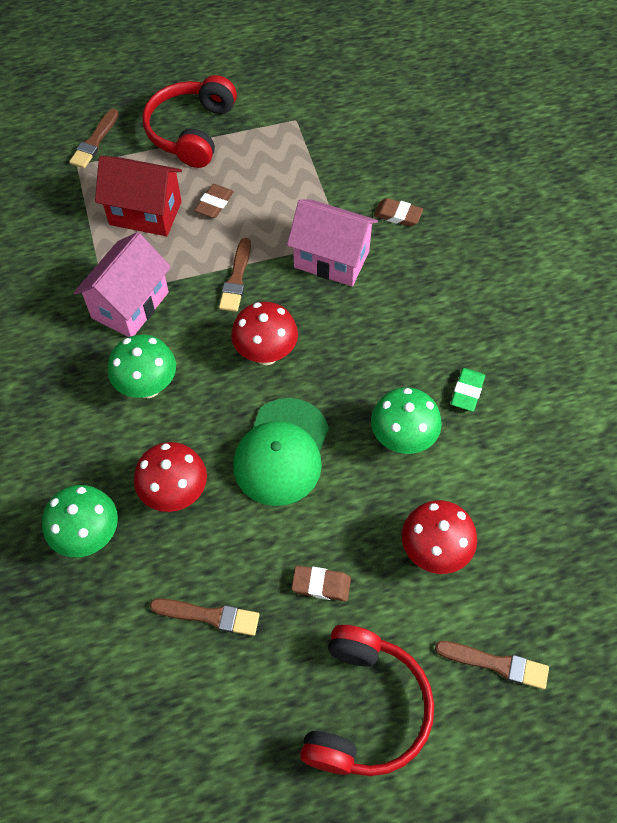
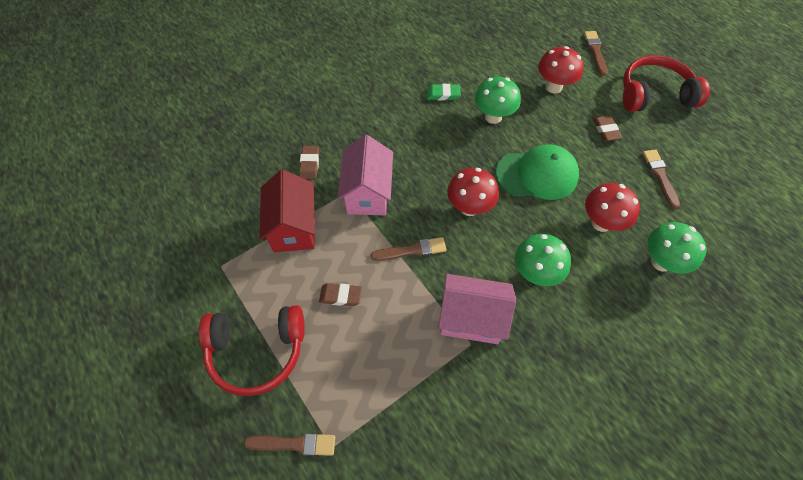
camera: 110 degrees left, 0 degrees up
(145, 213) = (371, 350): red house -> red house (293, 228)

